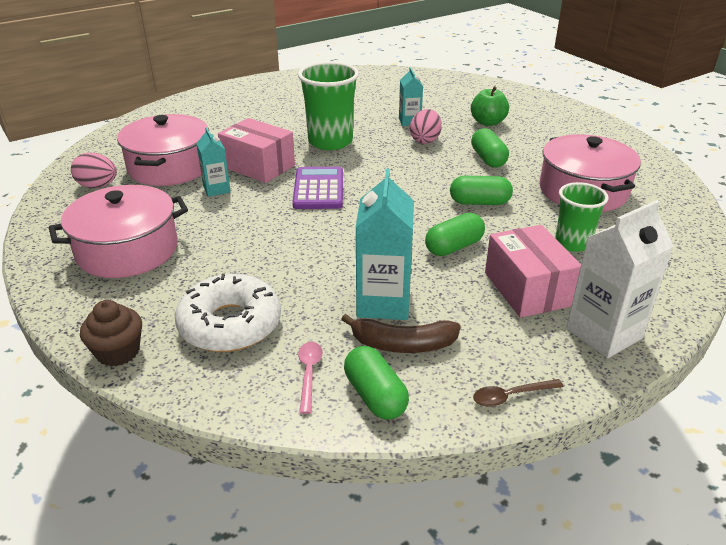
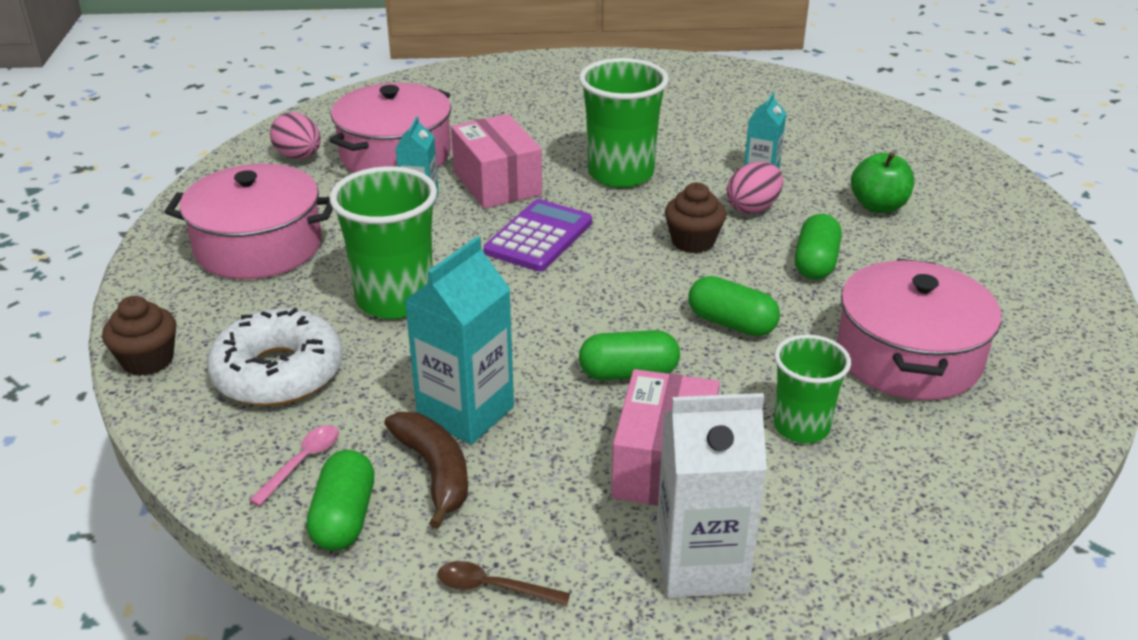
camera: 30 degrees right, 0 degrees up
(264, 253) = (395, 299): none -> green cup
(402, 344) = (435, 472): brown banana -> brown banana turned 150 degrees counterclockwise
(412, 166) = (693, 241): none -> brown cupcake

